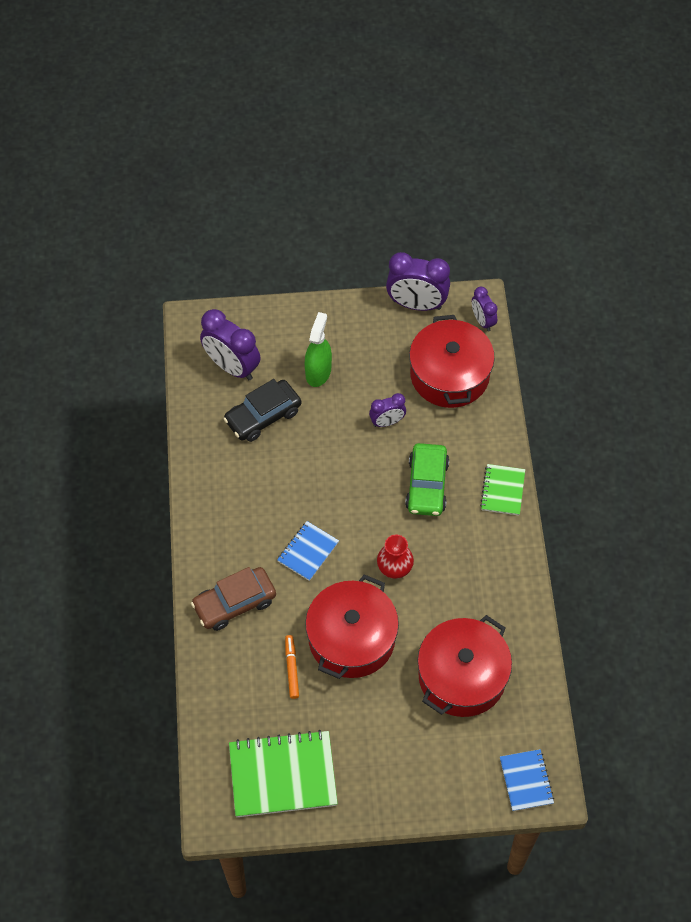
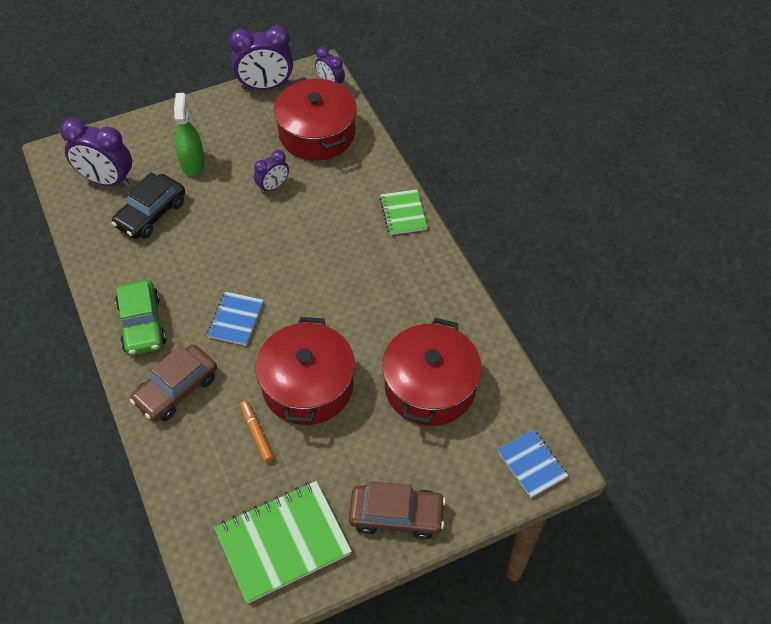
camera: 20 degrees left, 5 degrees down
(388, 785) = (396, 515): none -> brown car
(394, 568) = (327, 309): red vase -> none
(427, 485) = (330, 229): green car -> green car (142, 324)

